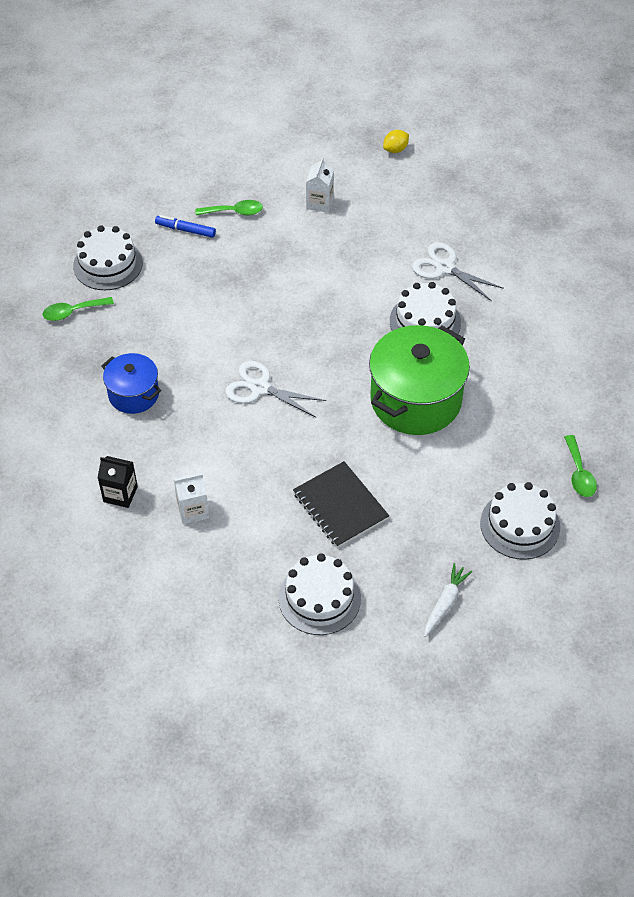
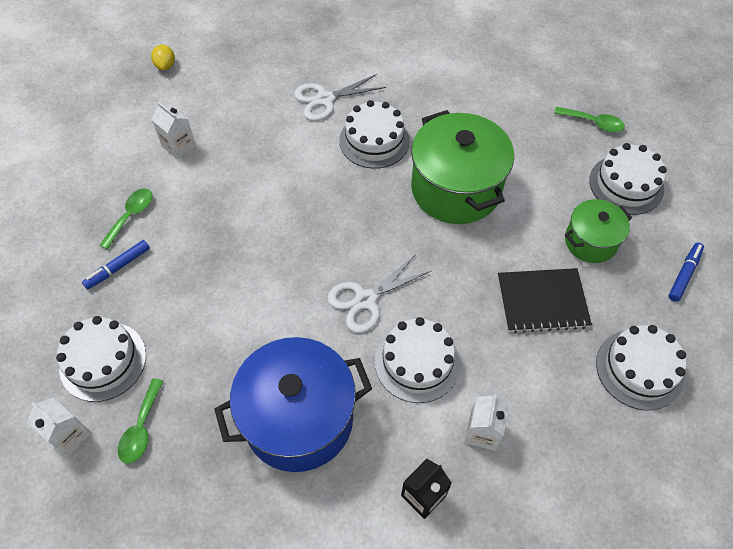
camera: 60 degrees left, 5 degrees up
(45, 278) = (69, 435): none -> white carton
(134, 394) = (298, 419): blue pot -> blue pot, size x1.79
(226, 445) = (417, 362): none -> white cake
(430, 519) = (590, 241): none -> green pot
(445, 603) = (684, 274): white carrot -> blue marker

